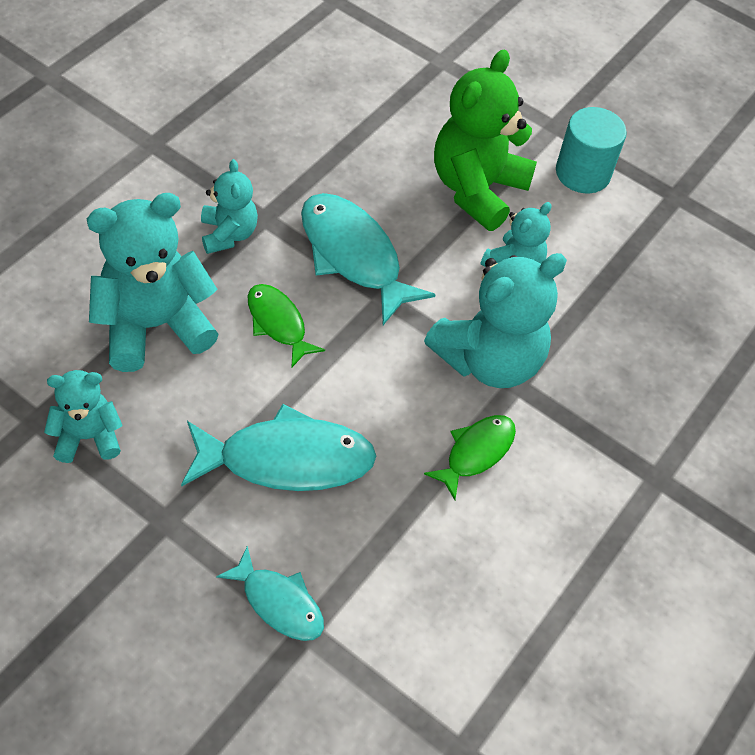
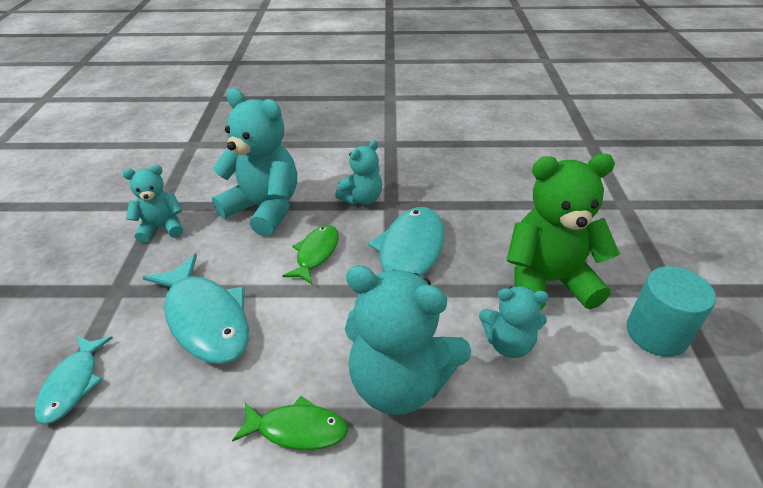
camera: 60 degrees right, 15 degrees down
(88, 437) = (162, 228): turquoise teddy bear -> turquoise teddy bear turned 60 degrees counterclockwise

